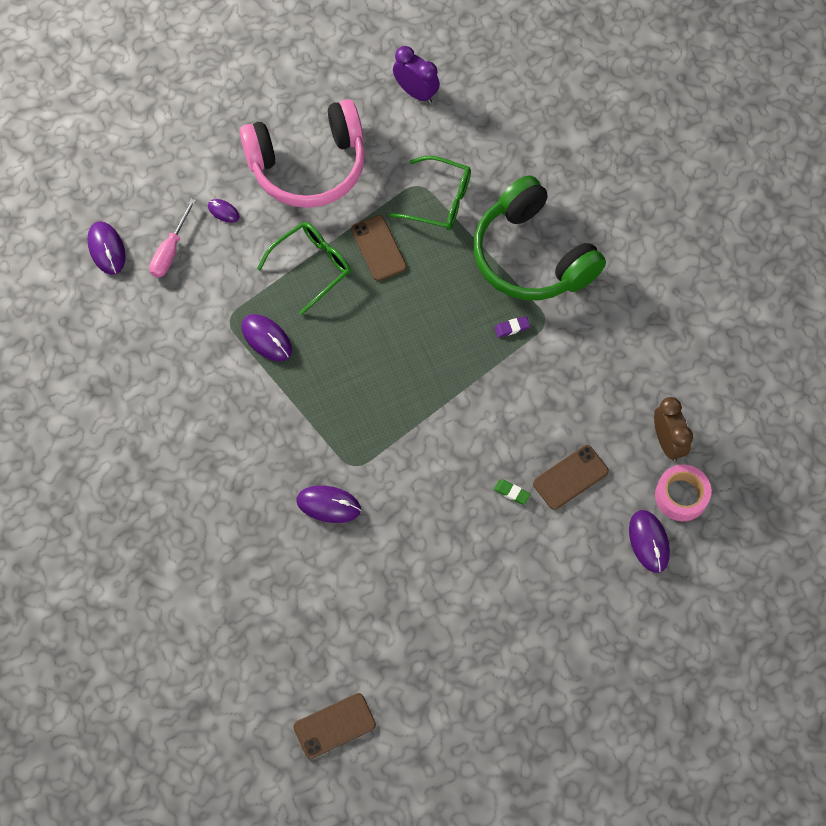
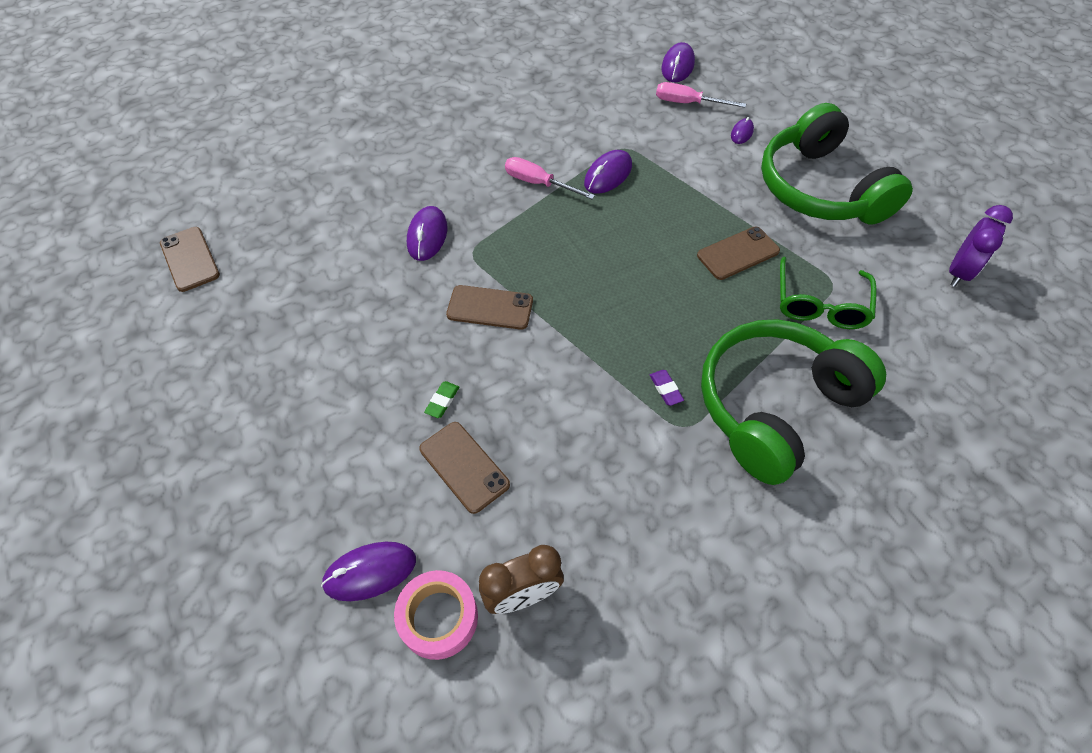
camera: 85 degrees right, 10 degrees down
(107, 249) = (677, 66): purple mouse -> purple mouse turned 45 degrees counterclockwise
(270, 402) = (538, 183): none -> pink screwdriver
(308, 166) = (819, 189): pink headphones -> green headphones
(313, 266) = (700, 202): green glasses -> none
(420, 453) = (490, 308): none -> brown phone

